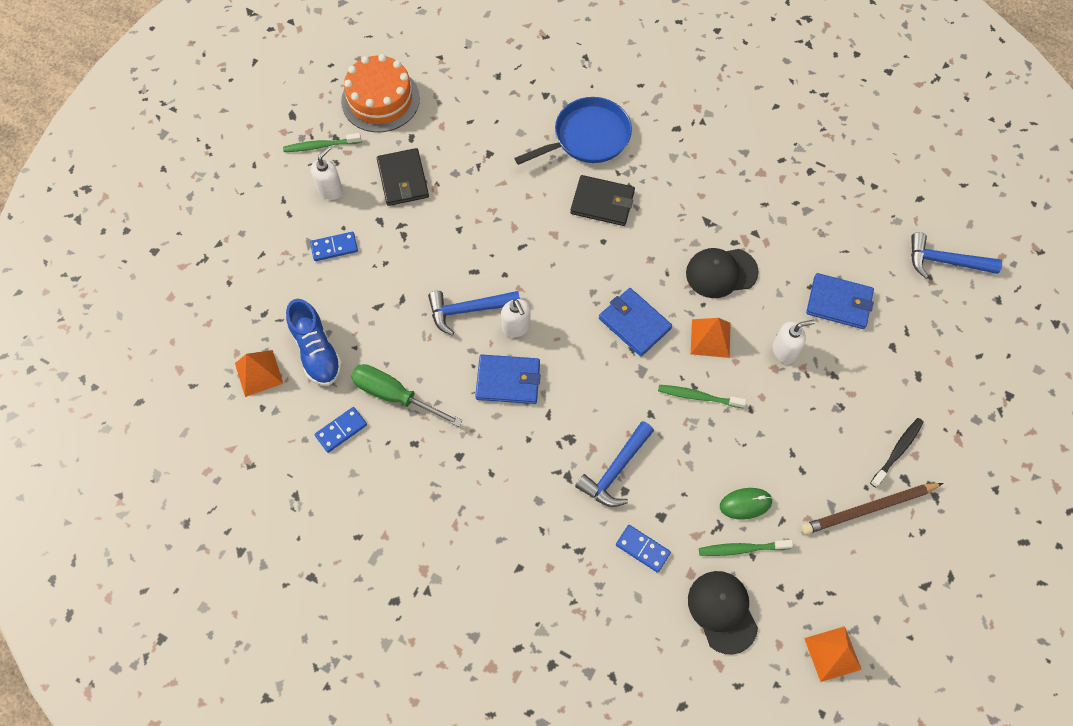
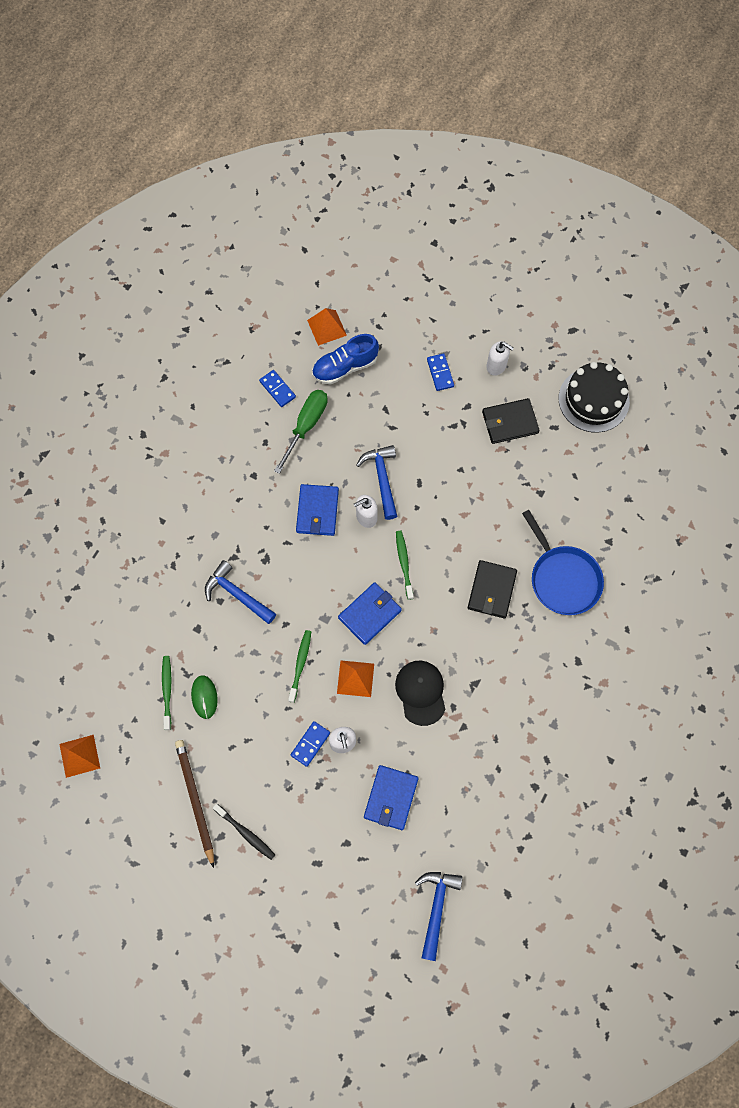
camera: 90 degrees right, 5 degrees up
(320, 146) = (541, 355): green toothbrush -> green toothbrush (404, 563)
(380, 100) = (593, 400): orange cake -> black cake
(642, 549) = (171, 613): blue domino -> blue domino (310, 744)
(722, 611) = (118, 672): black cap -> none

